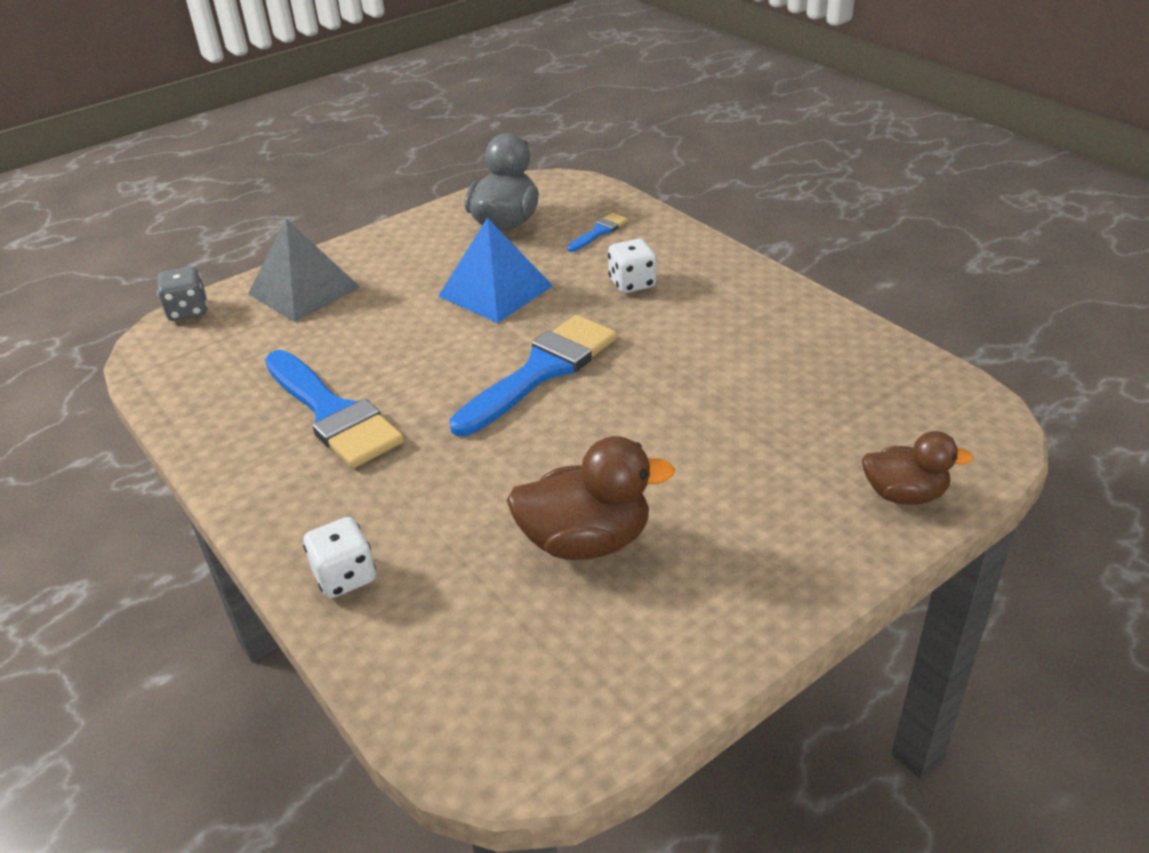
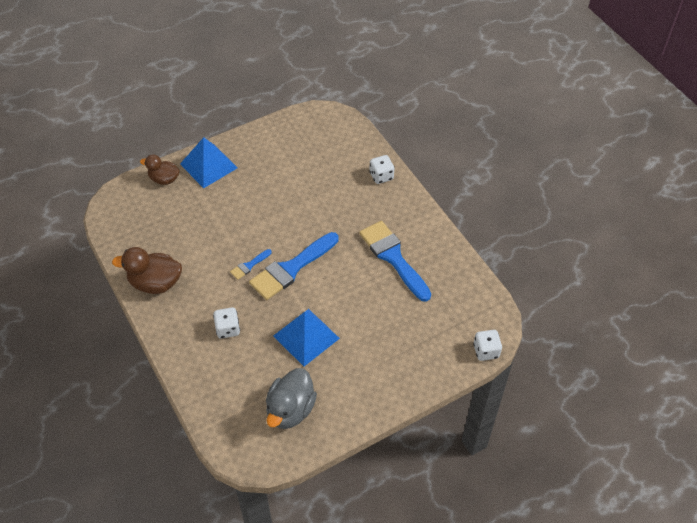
camera: 175 degrees left, 15 degrees up
(188, 311) = (486, 351): grey dice -> white dice
(303, 290) = (419, 358): grey pyramid -> none
(586, 541) = (290, 177): brown duck -> brown duck (155, 283)
(599, 232) = (232, 386): blue brush -> blue brush (249, 265)
(811, 541) = (208, 166): none -> blue pyramid

